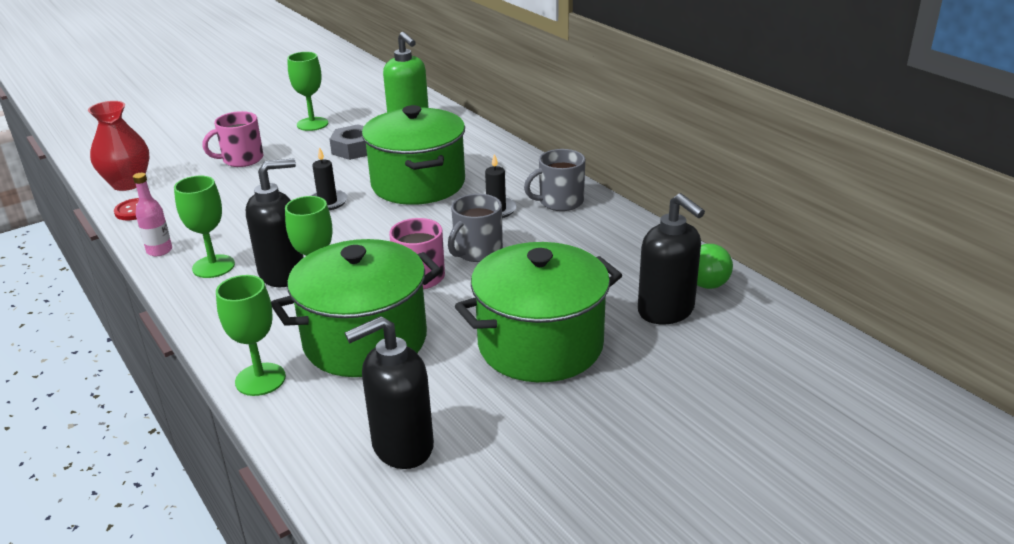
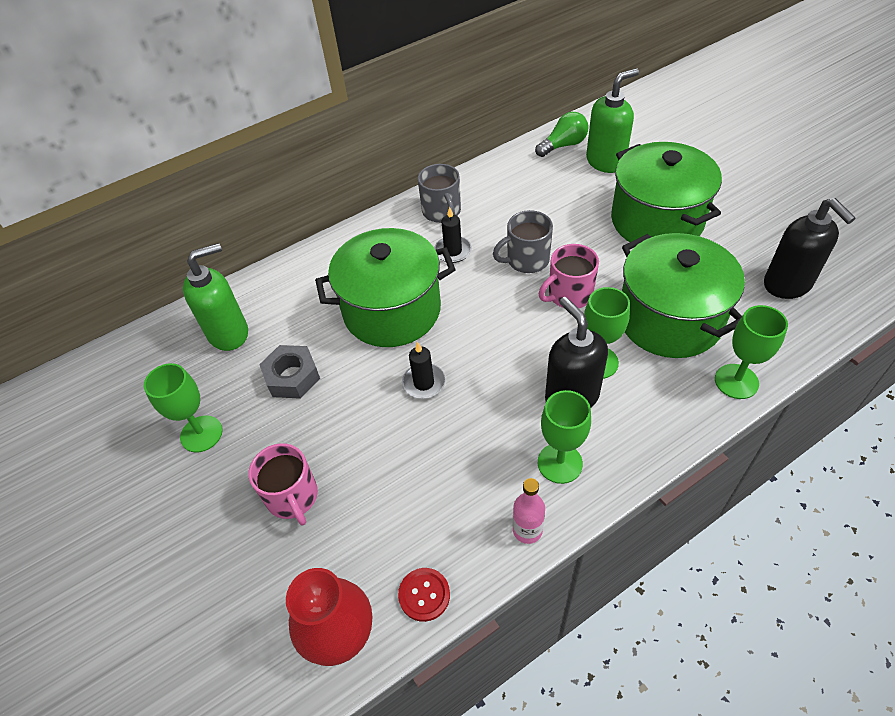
camera: 85 degrees left, 20 degrees up
(477, 251) = (526, 260): grey mug -> grey mug turned 120 degrees clockwise
(666, 311) = (606, 161): black soap dispenser -> green soap dispenser

